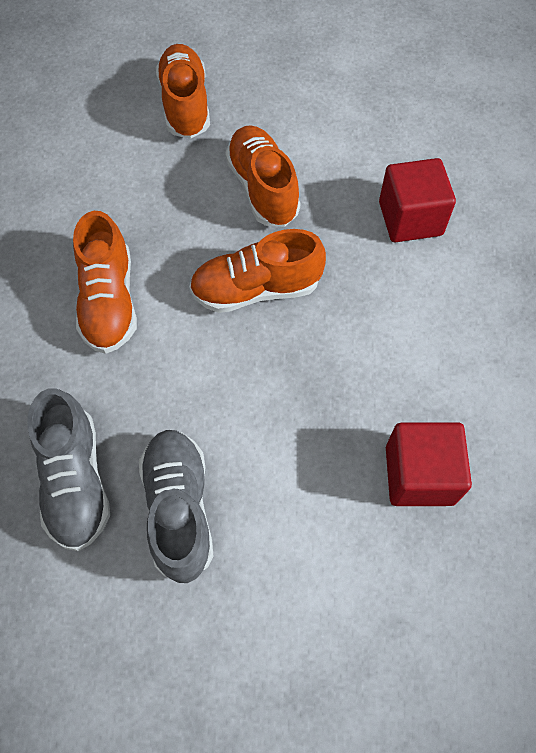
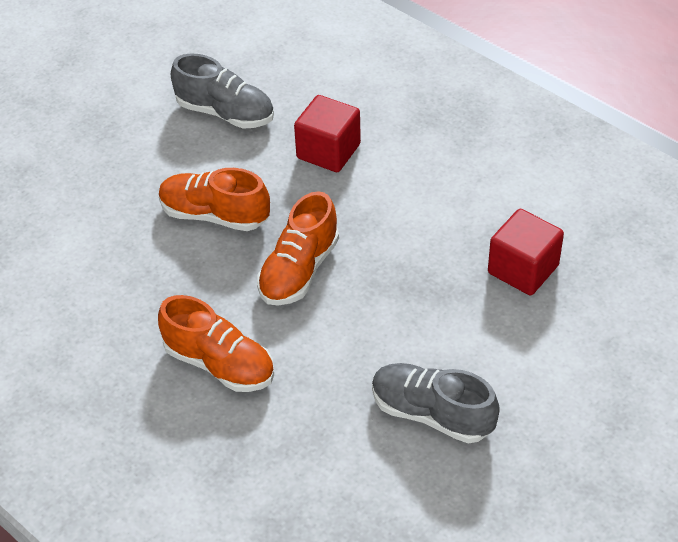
camera: 50 degrees left, 15 degrees down
(75, 480) = (354, 465): grey shoe -> grey shoe (225, 113)
(185, 105) = (81, 214): orange shoe -> none

